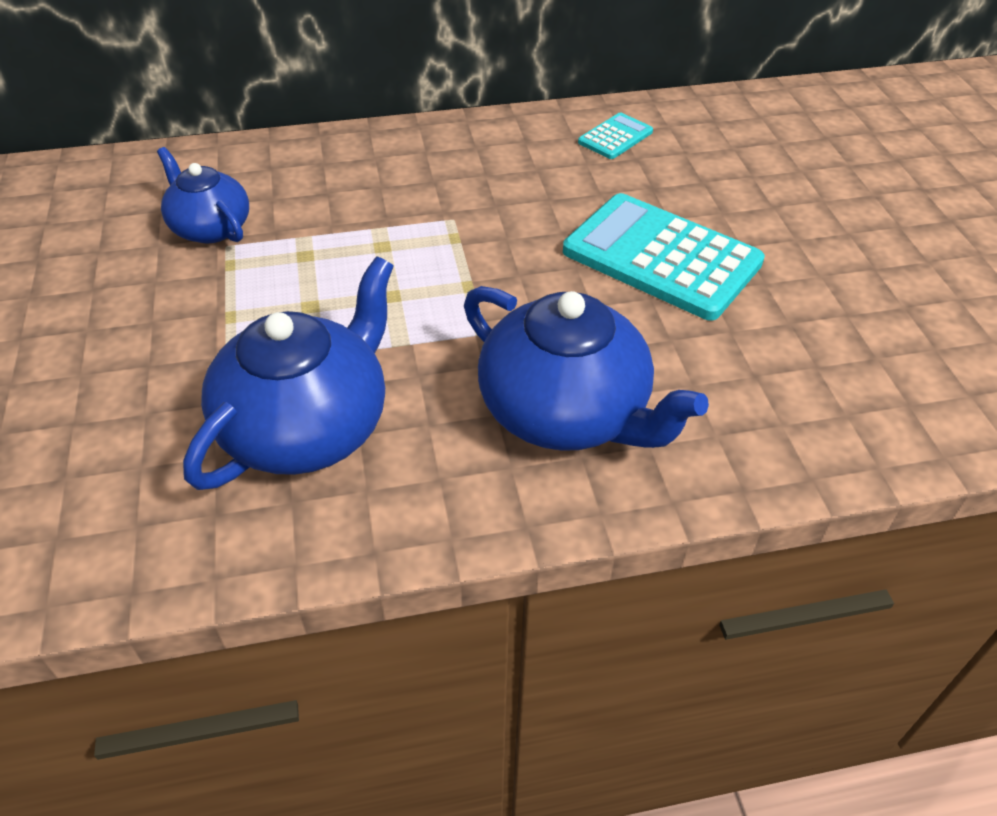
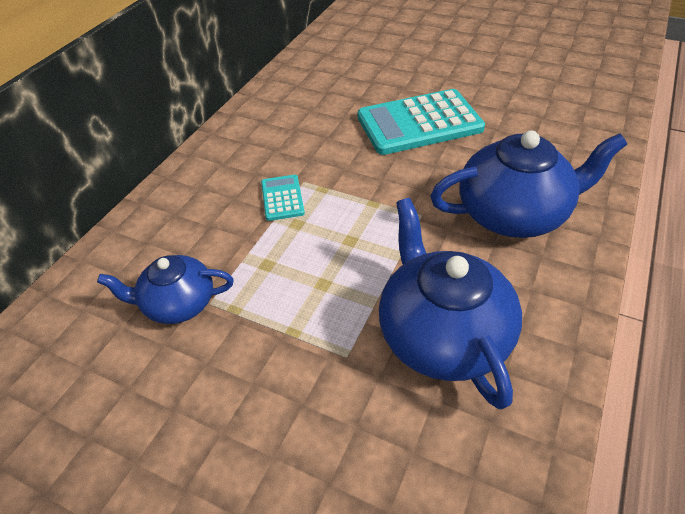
camera: 50 degrees left, 0 degrees up
(615, 137) = (300, 90): turquoise calculator -> turquoise calculator (282, 198)

